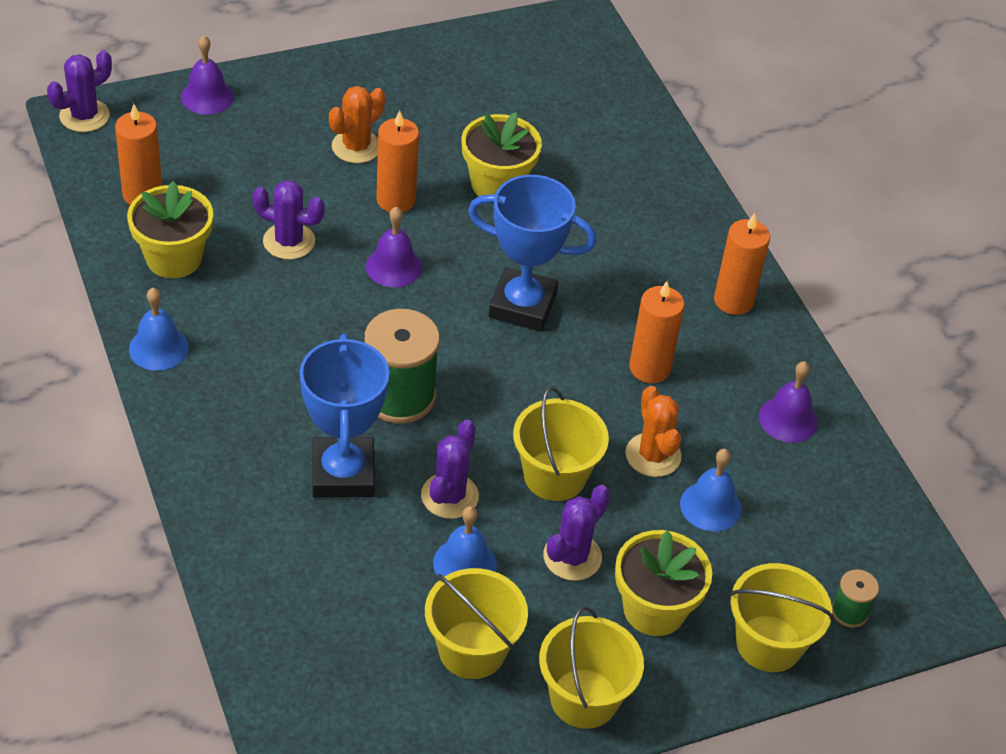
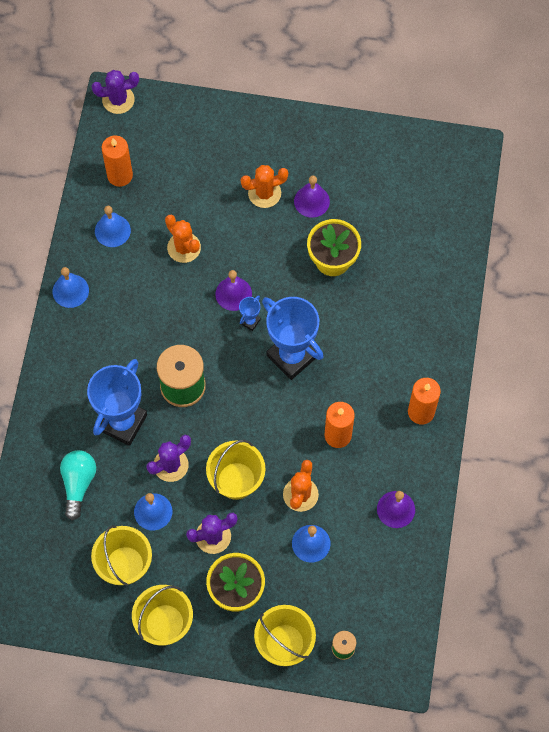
camera: 35 degrees right, 20 degrees up
(174, 258) = (112, 230): yellow flower pot -> blue bell
(207, 96) = (198, 115): purple bell -> purple bell (311, 201)
(289, 241) = (184, 248): purple cactus -> orange cactus
(330, 577) = (78, 484): none -> turquoise light bulb
(396, 200) = (264, 244): orange candle -> none
(438, 288) = (250, 321): none -> blue trophy

